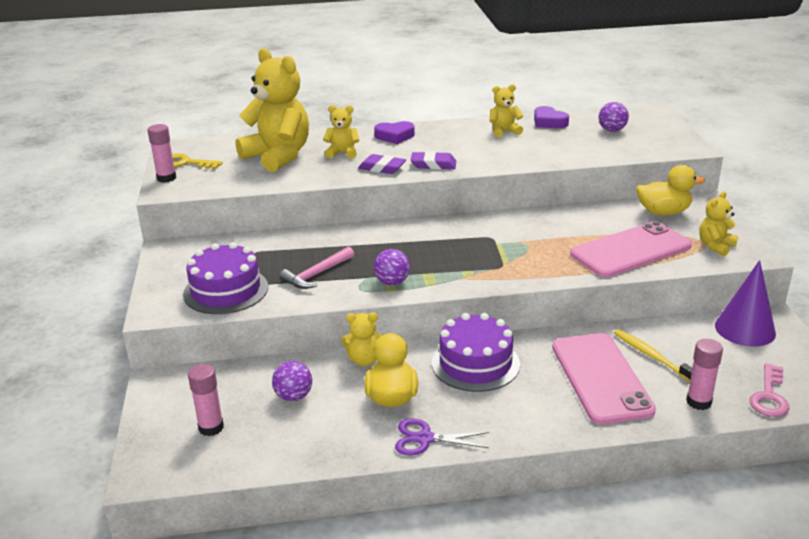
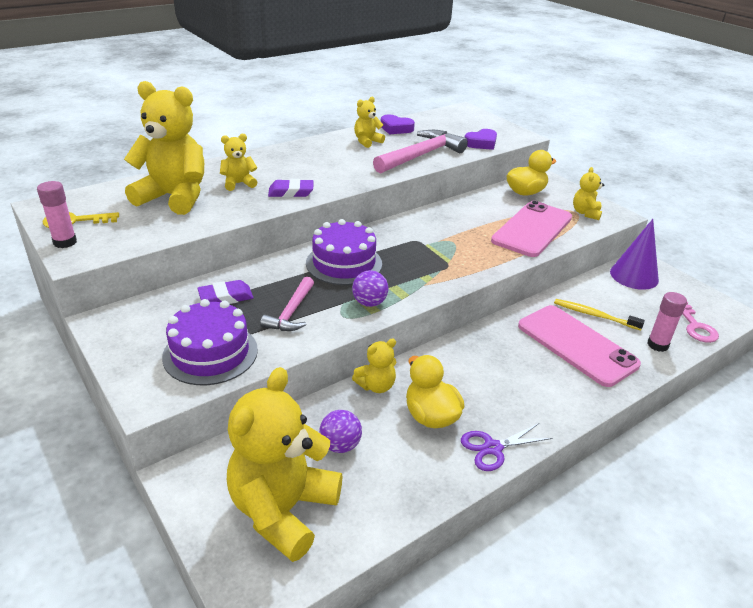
camera: 30 degrees left, 5 degrees up
(211, 427) = (283, 510): pink glue stick -> yellow teddy bear
(395, 136) = (274, 160): purple heart -> purple heart (481, 143)
(433, 164) = (335, 181): purple eraser -> purple eraser (226, 297)
(475, 363) = (473, 360): purple cake -> purple cake (344, 263)
(548, 153) = (421, 155): none -> pink hammer
(612, 130) = (451, 129): purple ball -> none

